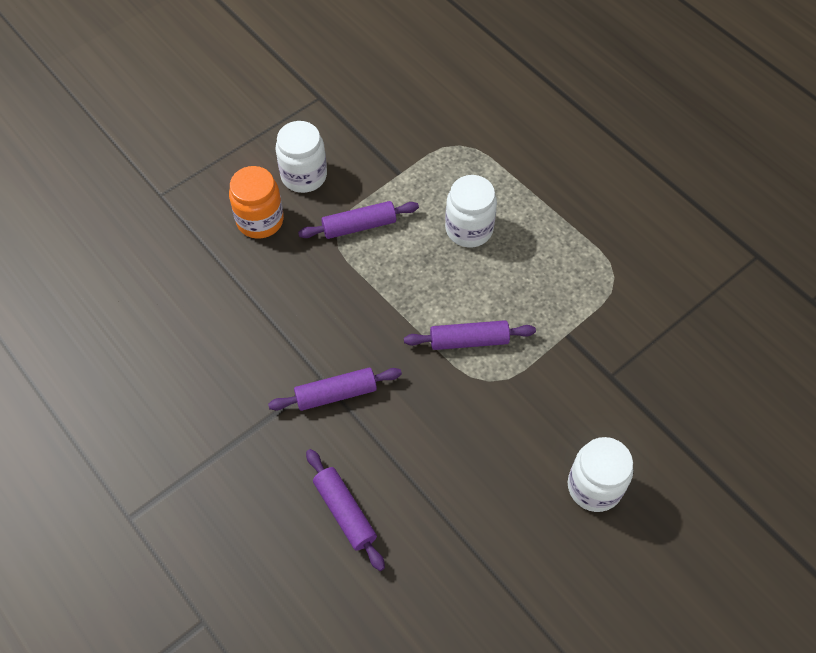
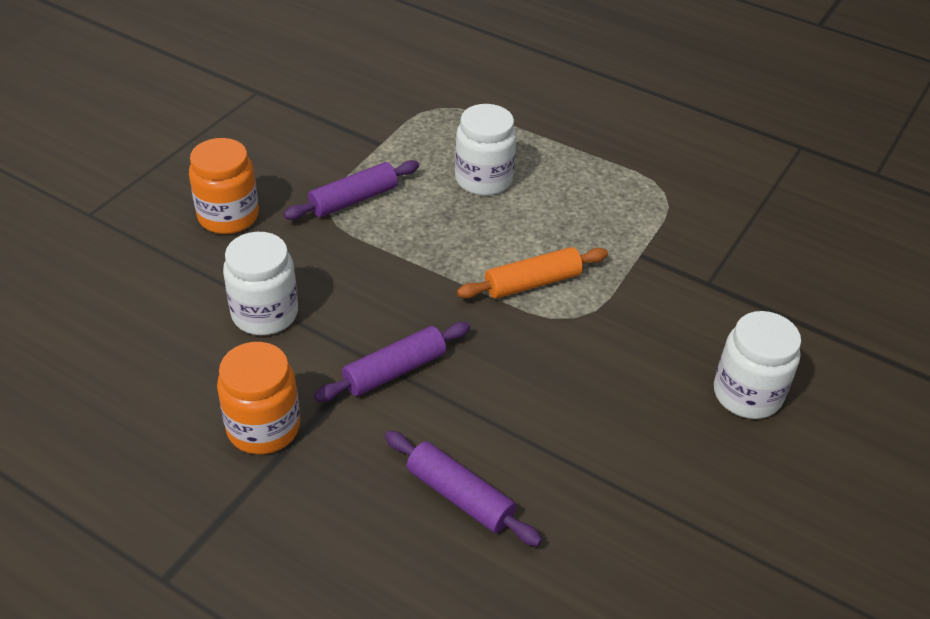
camera: 20 degrees left, 15 degrees down
(228, 417) = (263, 428): none -> orange jar
(304, 176) = (267, 165): white jar -> white jar (265, 314)
(469, 340) = (532, 283): purple rolling pin -> orange rolling pin

